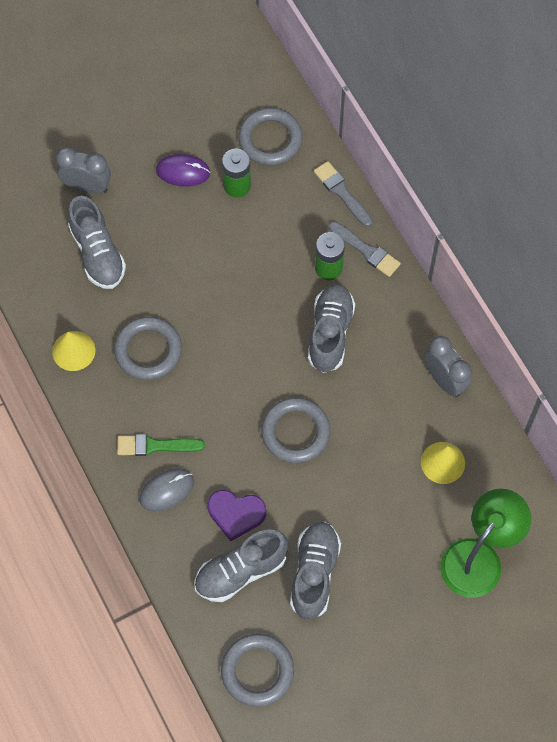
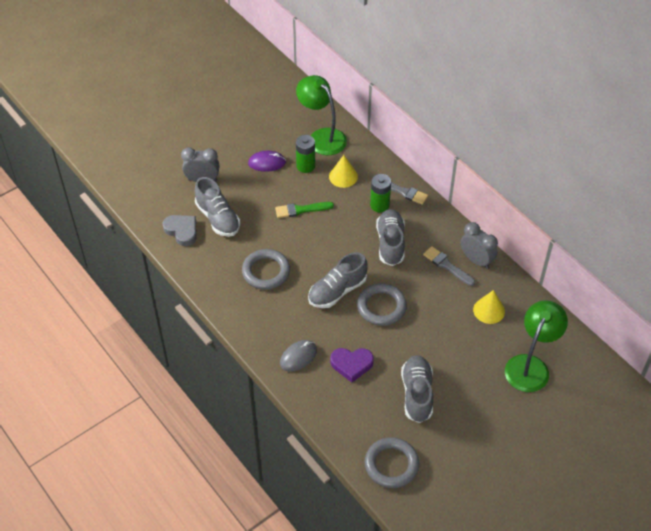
camera: 10 degrees left, 15 degrees down
(44, 266) = (182, 231): none -> grey heart
(73, 351) = (213, 279): yellow cone -> yellow cone (343, 176)
(156, 446) = (284, 330): green brush -> green brush (301, 210)
(241, 571) = (363, 400): grey shoe -> grey shoe (337, 291)
(270, 139) = (322, 137): grey ring -> green lamp
(342, 192) = (377, 160): grey brush -> grey brush (447, 266)

